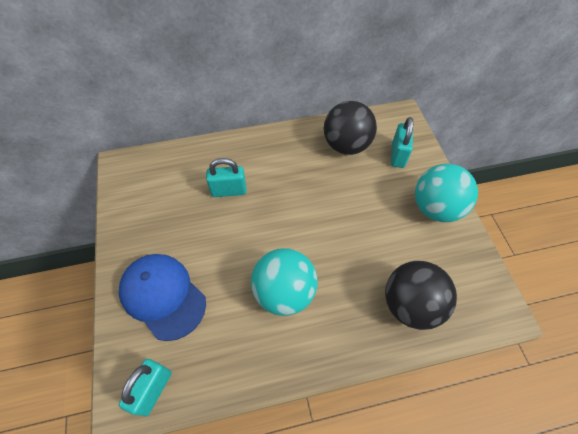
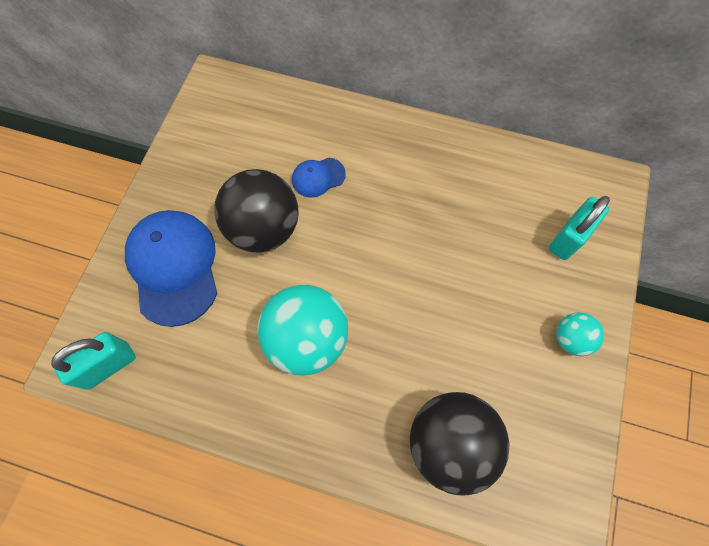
camera: 30 degrees right, 10 degrees up
(229, 191) = (318, 177): turquoise padlock -> blue cap
(346, 145) = (505, 189): black ball -> black ball (264, 228)
(435, 208) = (570, 338): turquoise ball -> turquoise ball, size x0.50

